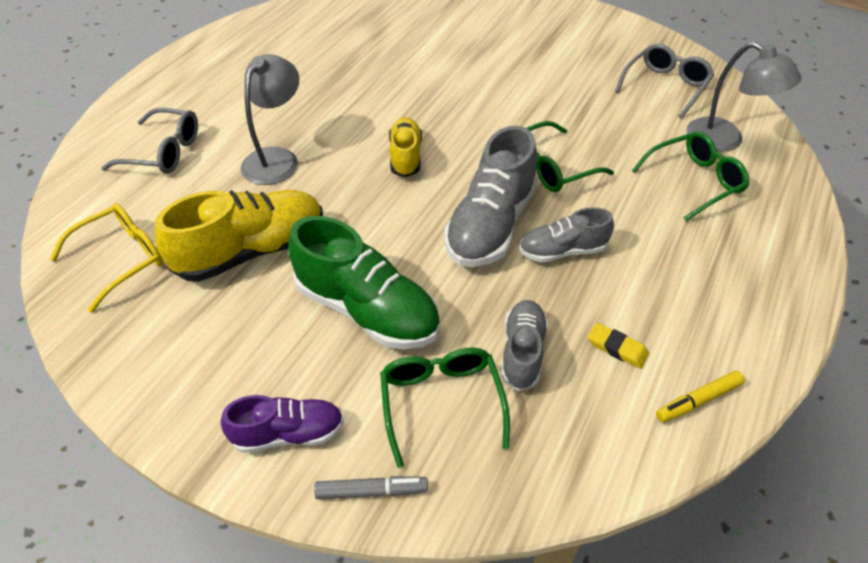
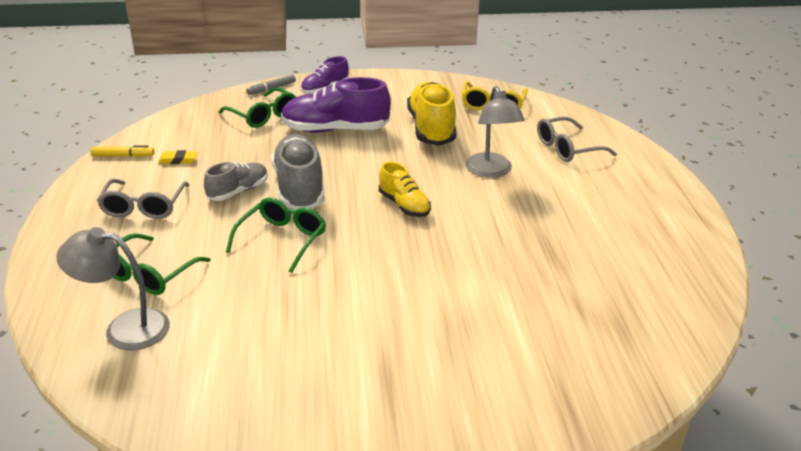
camera: 145 degrees right, 15 degrees down
(252, 251) = (431, 129): yellow shoe -> yellow shoe turned 150 degrees clockwise
(367, 310) = (335, 130): green shoe -> purple shoe
(522, 352) = (233, 142): grey shoe -> none
(665, 86) = (209, 373): grey glasses -> grey glasses (143, 207)
(698, 400) = (123, 156): yellow marker -> yellow marker turned 60 degrees clockwise

